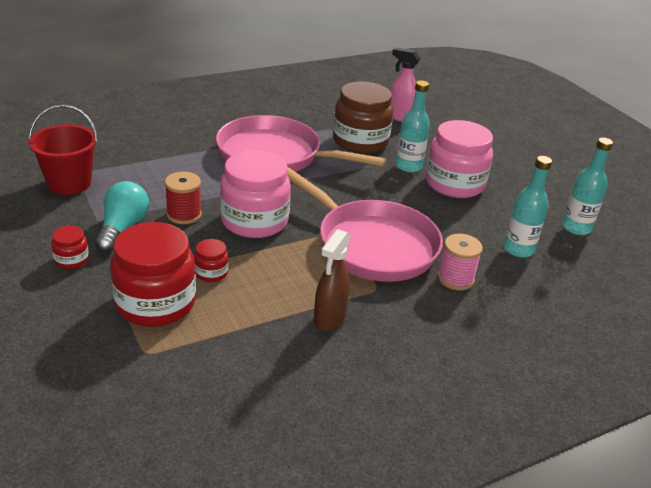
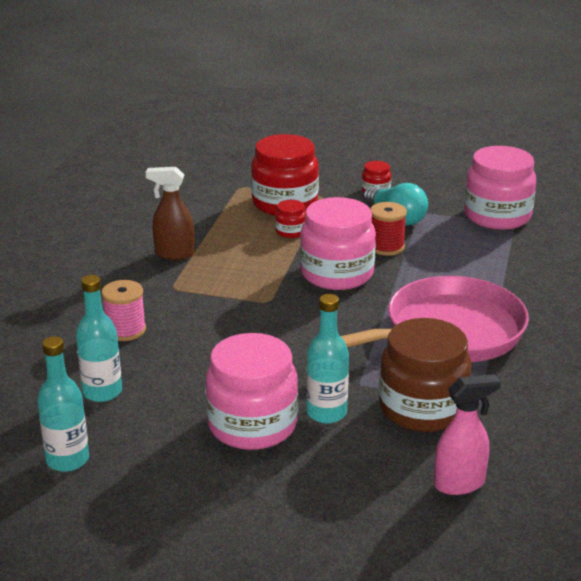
camera: 135 degrees right, 5 degrees down
(69, 183) = (497, 216): red bucket -> pink jar
(329, 319) = (174, 254): brown spray bottle -> brown spray bottle turned 60 degrees counterclockwise
(371, 244) = (227, 313): pink pan -> none

